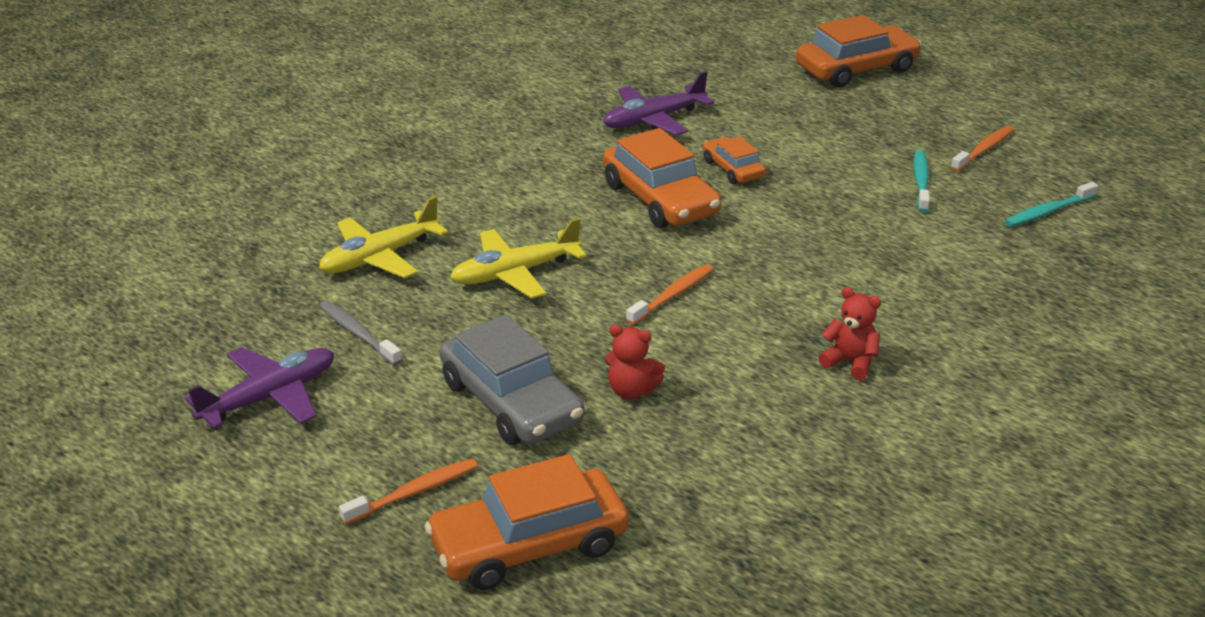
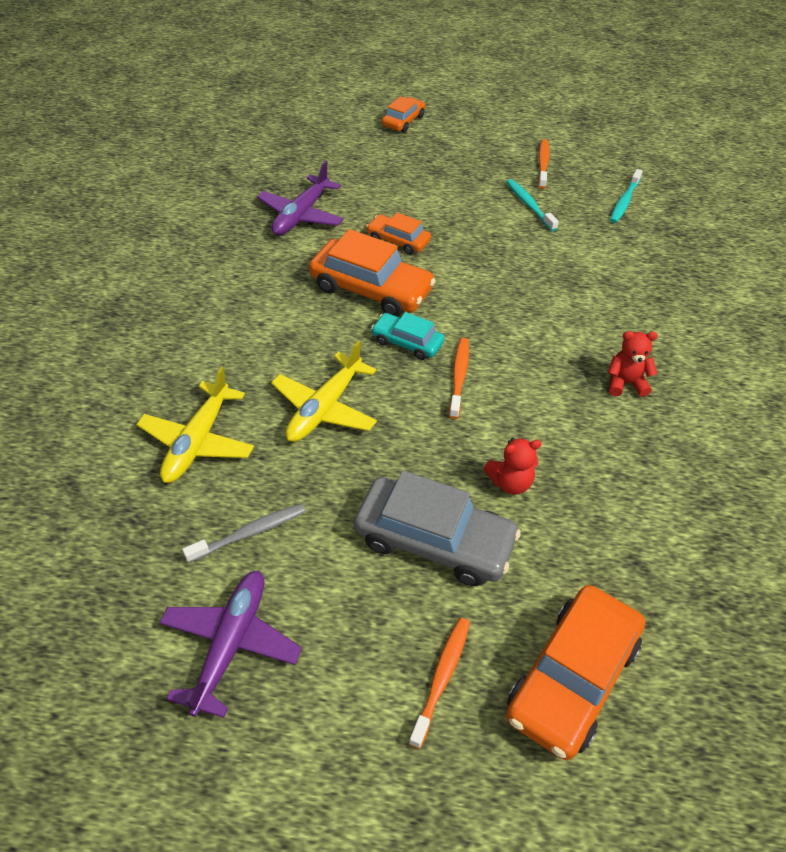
camera: 35 degrees left, 15 degrees up
(358, 334) = (249, 533): grey toothbrush -> grey toothbrush turned 135 degrees clockwise
(650, 252) = (407, 342): none -> turquoise car
(856, 69) = (403, 121): orange car -> orange car, size x0.55

